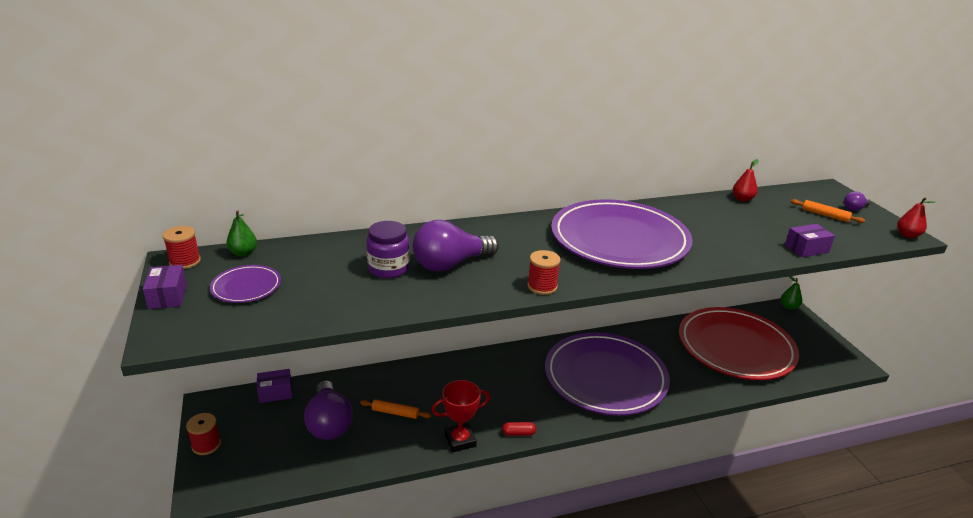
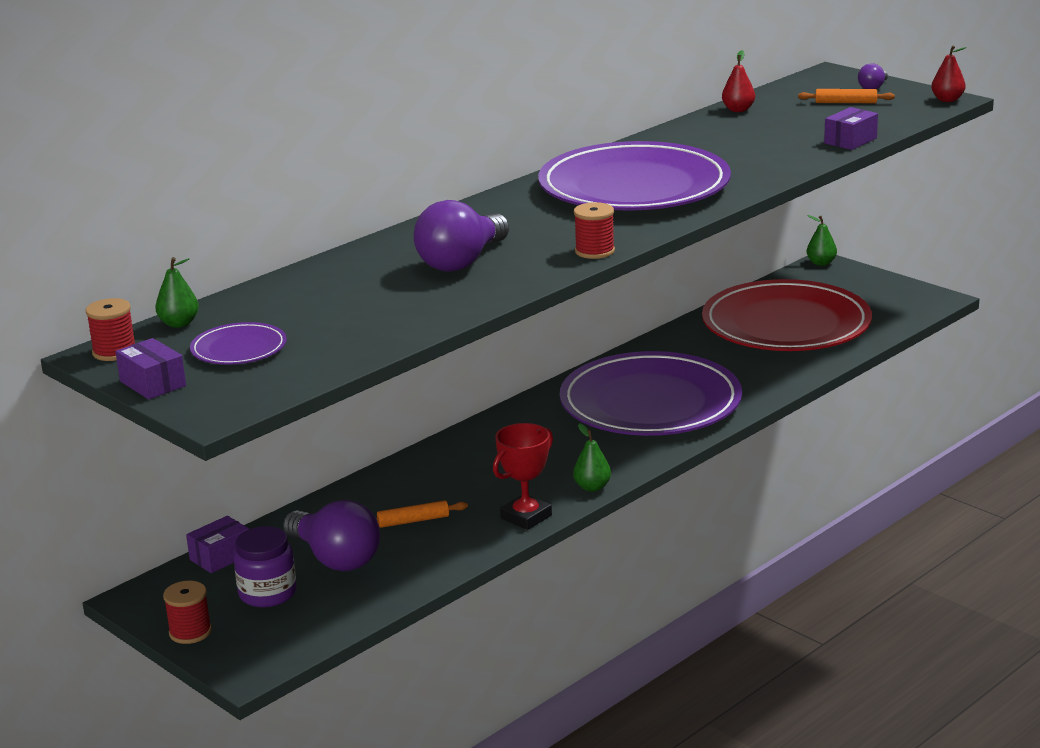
camera: 25 degrees left, 5 degrees down
(389, 268) = (392, 286): purple jar -> purple jar (267, 593)
(518, 433) = (592, 487): red capsule -> green pear

